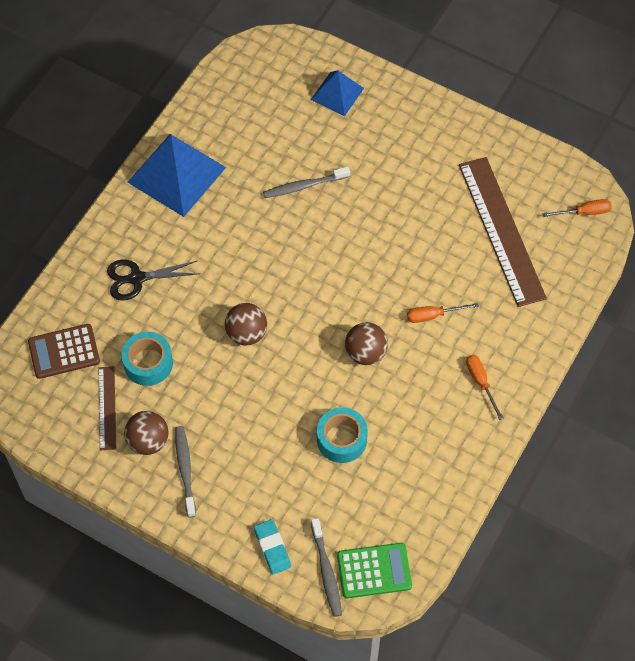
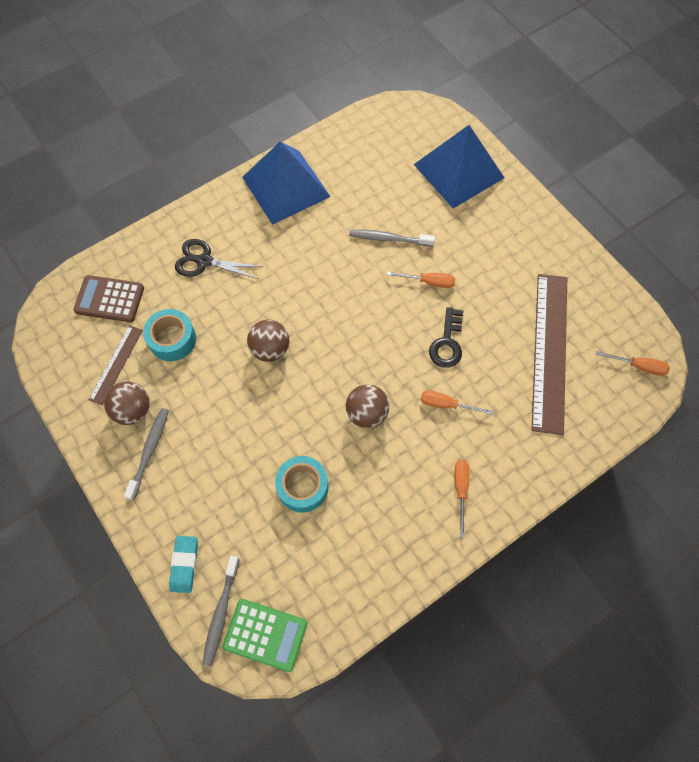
camera: 25 degrees right, 5 degrees up
(337, 94) = (458, 171): blue pyramid -> blue pyramid, size x1.75
(362, 212) = (428, 282): none -> orange screwdriver
(406, 261) = (447, 343): none -> black key

